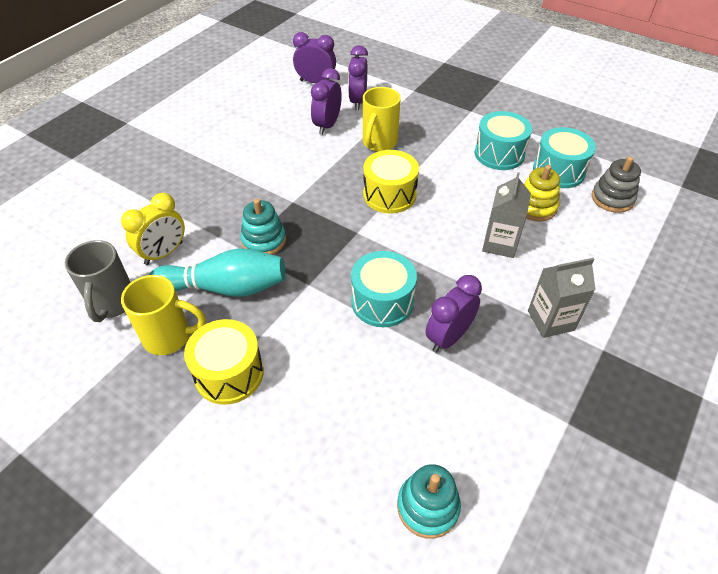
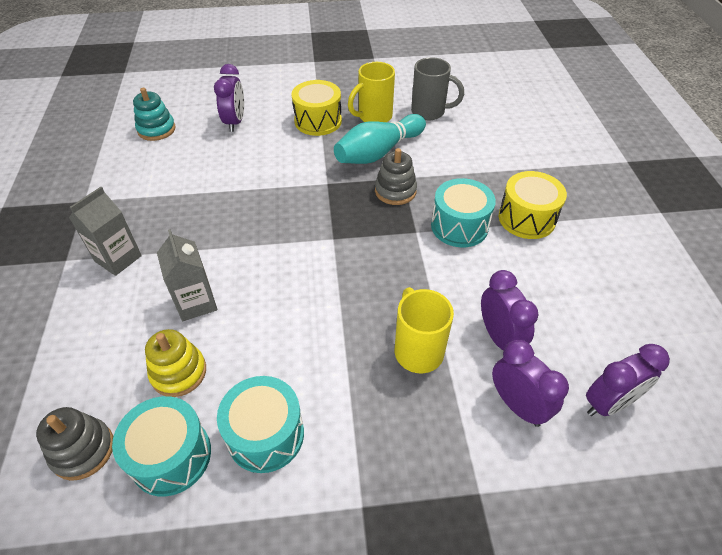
camera: 140 degrees right, 0 degrees up
(112, 304) = (429, 112): grey mug -> grey mug turned 150 degrees clockwise
(164, 253) = (447, 147): yellow clock -> none
(264, 240) = (395, 191): turquoise stacking toy -> grey stacking toy
(382, 302) = (263, 201): turquoise drum -> turquoise drum (459, 226)
(389, 195) = (341, 291): yellow drum -> yellow drum (526, 218)
(448, 337) = (196, 205): purple clock -> purple clock (235, 122)

